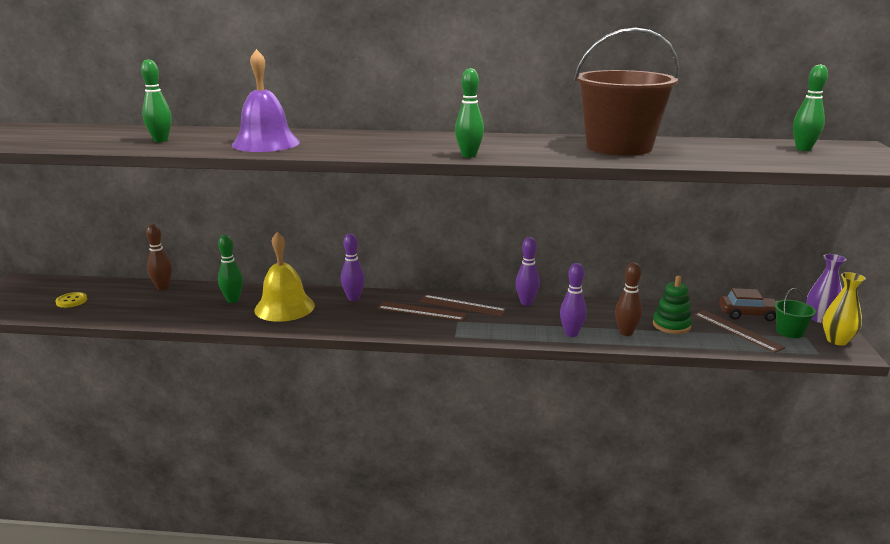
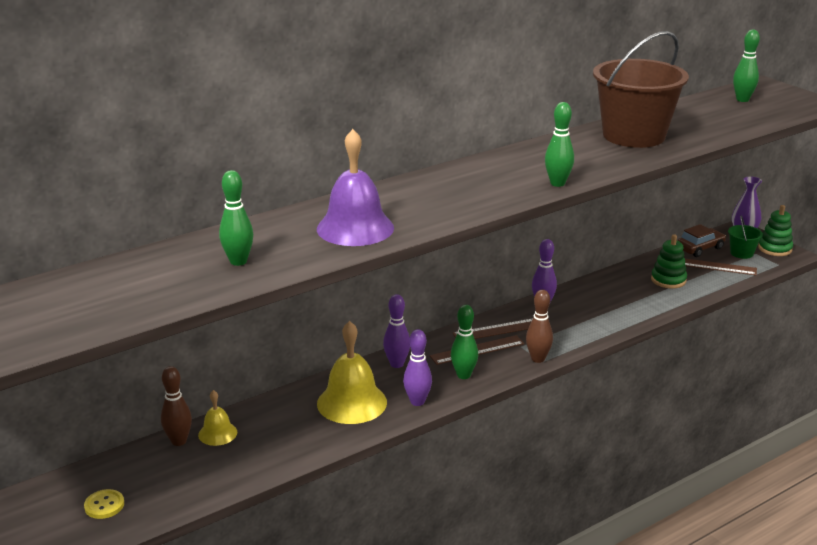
camera: 40 degrees left, 5 degrees up
(187, 292) = (217, 433): none -> yellow bell
(233, 300) = (285, 419): green bowling pin -> green bowling pin (463, 375)
(571, 333) = (617, 318): purple bowling pin -> purple bowling pin (417, 402)
(626, 333) = (650, 301): brown bowling pin -> brown bowling pin (538, 359)
(837, 340) = (775, 249): yellow vase -> green stacking toy

